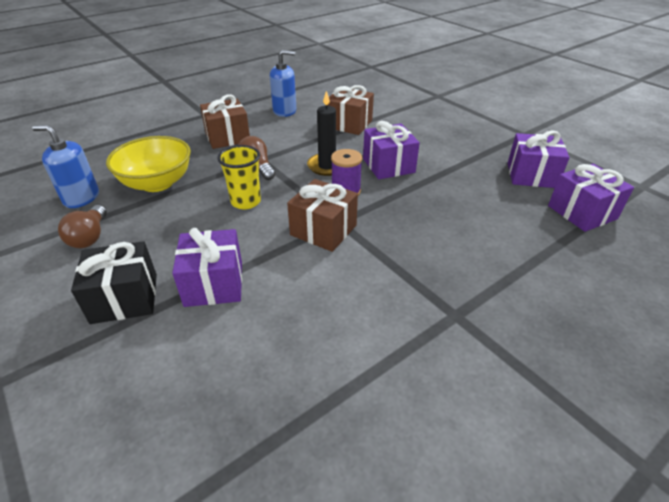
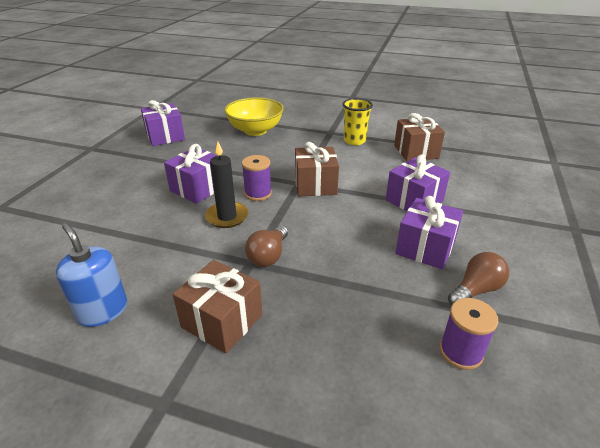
camera: 125 degrees left, 5 degrees down
(81, 198) = (460, 352): blue soap dispenser -> purple spool
(125, 298) = (475, 225): black gift -> none
(157, 183) = (368, 309): yellow bowl -> yellow bowl (255, 130)
(246, 202) = (326, 233): yellow cup -> yellow cup (354, 141)
(349, 124) = (119, 239): brown gift -> brown gift (416, 152)
(582, 212) = (201, 119): purple gift -> purple gift (425, 247)

